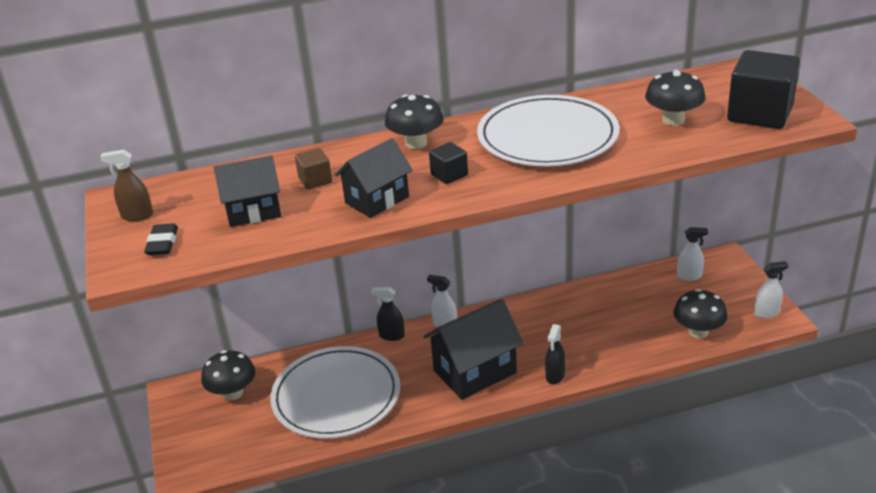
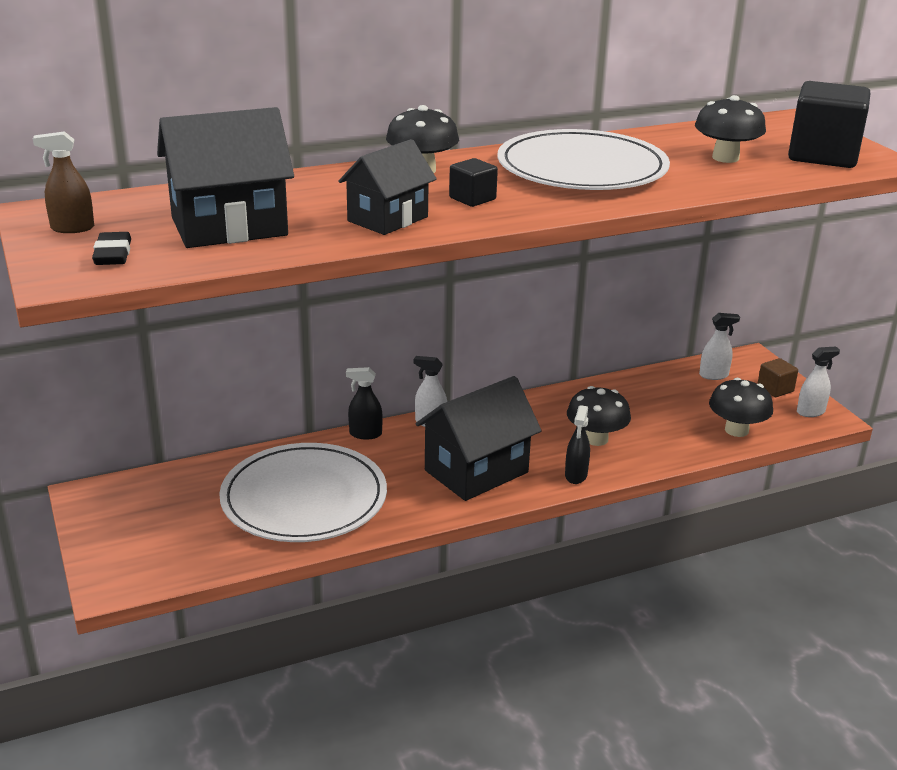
camera: 10 degrees left, 5 degrees down
(232, 393) = (166, 496): black mushroom -> black mushroom (596, 439)
(253, 211) = (229, 227): black house -> black house, size x1.54
(315, 180) = (303, 200): brown cube -> brown cube (775, 389)

